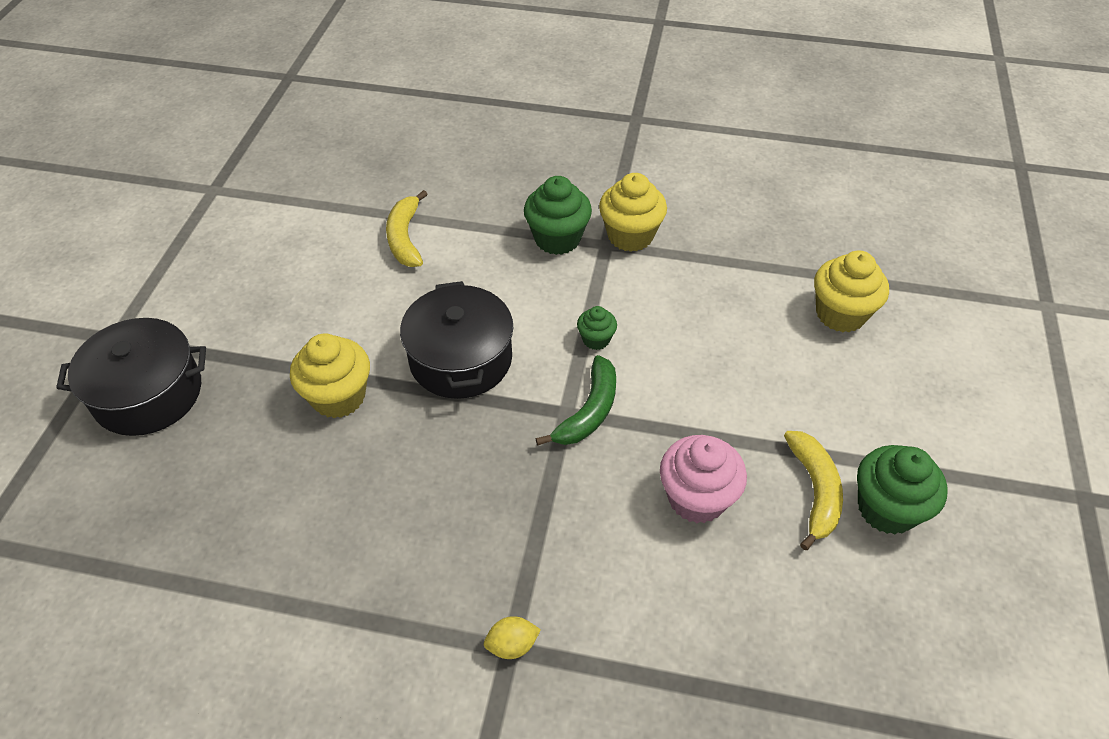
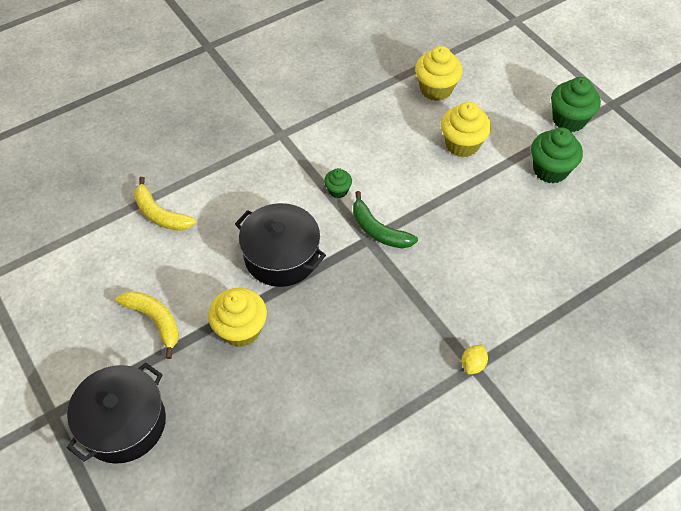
camera: 45 degrees left, 5 degrees up
(557, 239) = (250, 150): green cupcake -> green cupcake (569, 120)
(588, 411) = (378, 230): green banana -> green banana turned 150 degrees clockwise
(630, 236) = (288, 120): yellow cupcake -> yellow cupcake (462, 144)
(696, 498) = (472, 230): pink cupcake -> none
(814, 491) = (515, 186): yellow banana -> yellow banana (155, 321)

